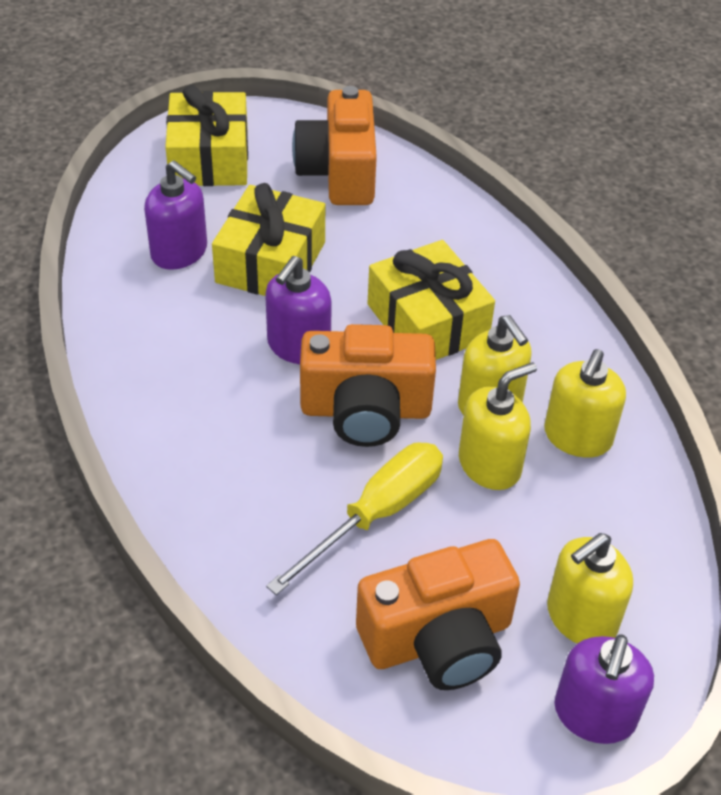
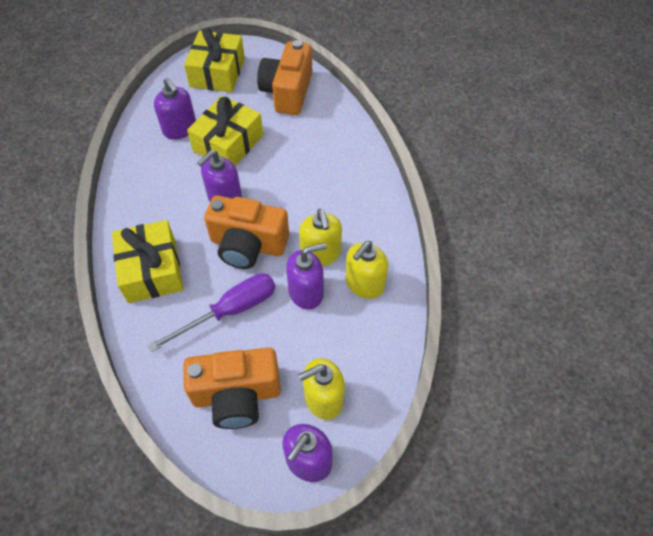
camera: 15 degrees right, 10 degrees up
(376, 515) = (230, 311): yellow screwdriver -> purple screwdriver
(427, 322) = (304, 195): yellow gift -> yellow gift (152, 270)
(490, 465) = (306, 292): yellow soap dispenser -> purple soap dispenser

